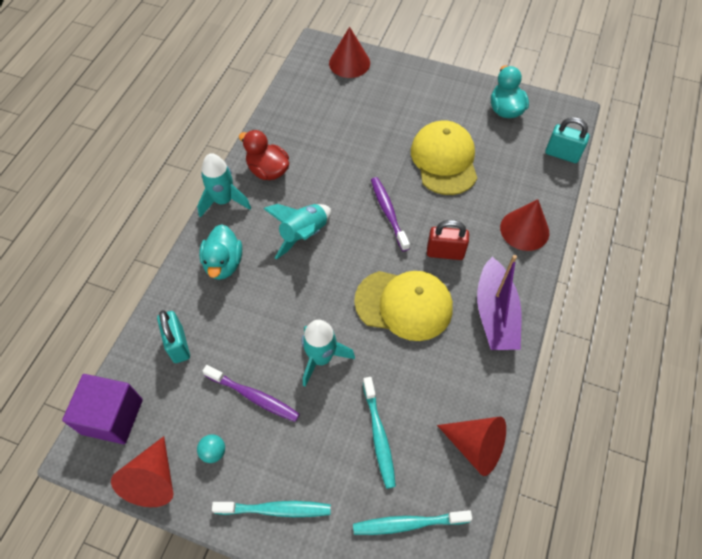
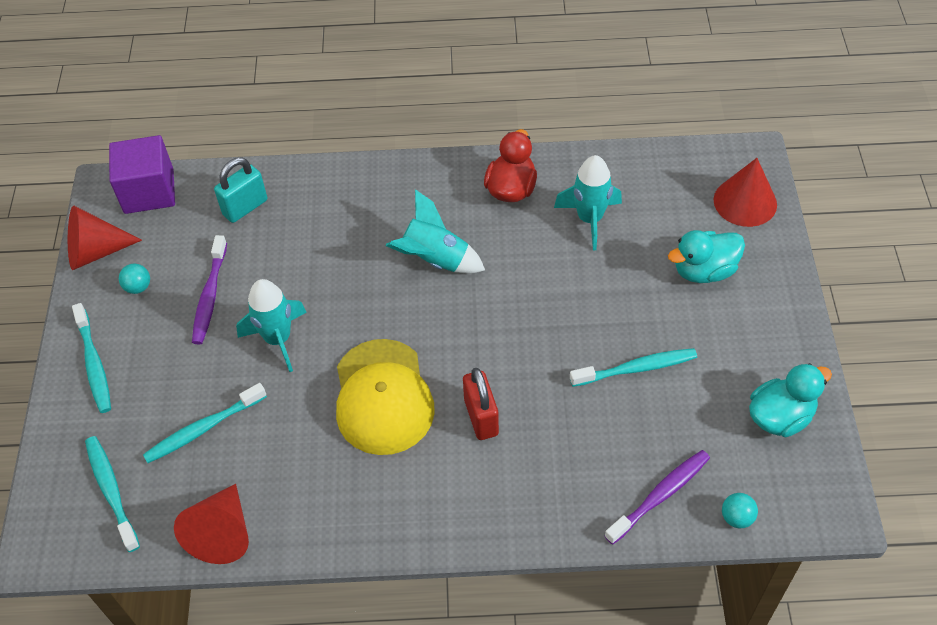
camera: 70 degrees right, 5 degrees down
(223, 201) = (444, 167): turquoise rocket -> turquoise rocket (589, 219)
(223, 263) = (360, 202): turquoise duck -> turquoise duck (704, 271)
(388, 213) = (512, 334): purple toothbrush -> purple toothbrush (660, 495)
(444, 160) = (636, 368): yellow cap -> turquoise toothbrush
(495, 314) = (413, 503): purple boat -> none
(524, 230) = (567, 503): red cone -> none
(562, 154) = (736, 517): turquoise padlock -> turquoise ball

